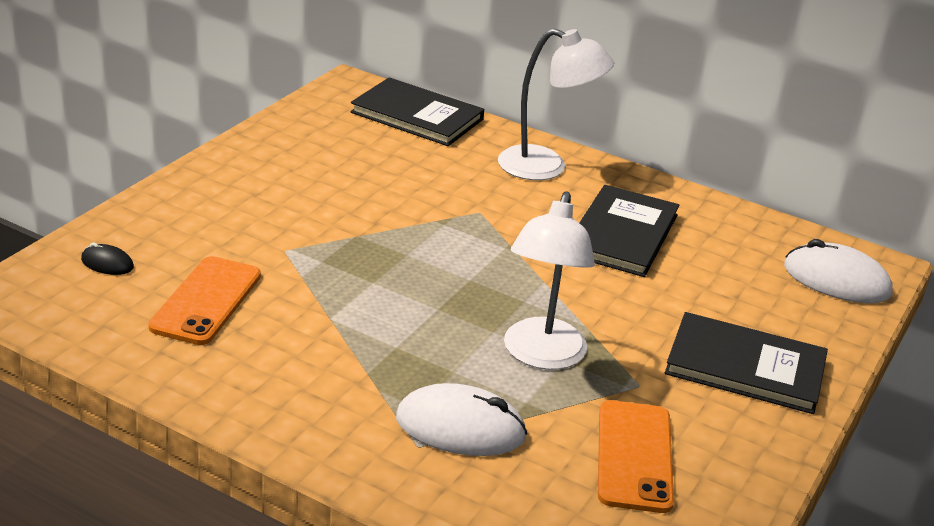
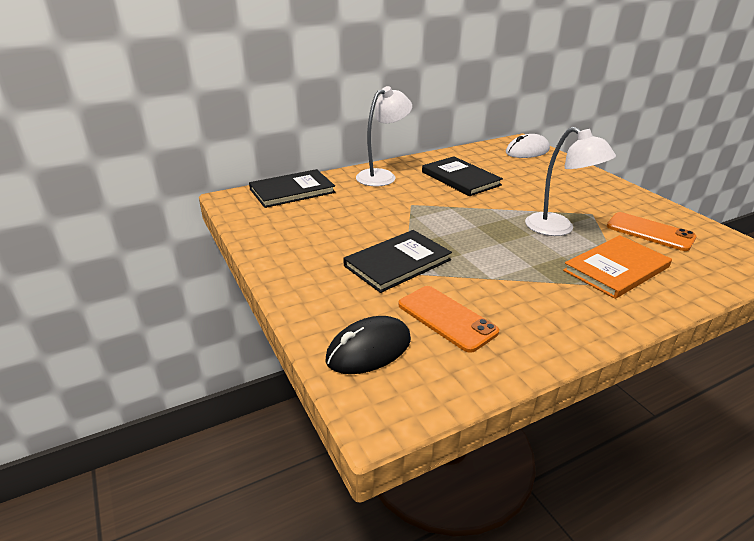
camera: 55 degrees left, 0 degrees up
(107, 263) = (369, 349): black mouse -> black mouse, size x2.03
(460, 428) = (616, 269): white mouse -> orange book
(745, 367) = (585, 187): black book -> black book (397, 263)

